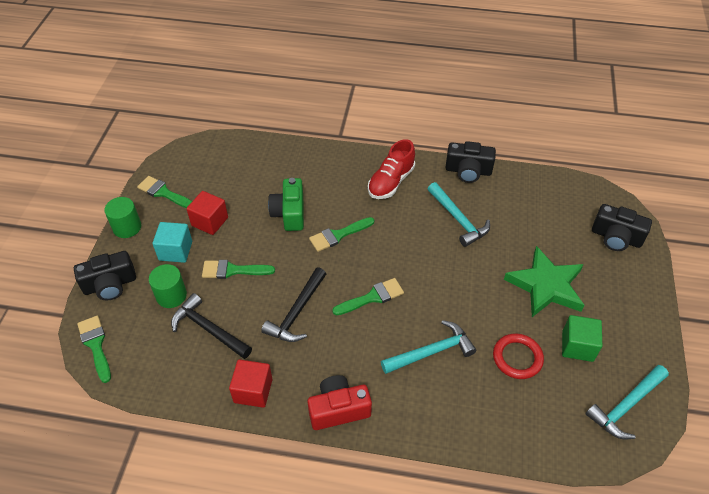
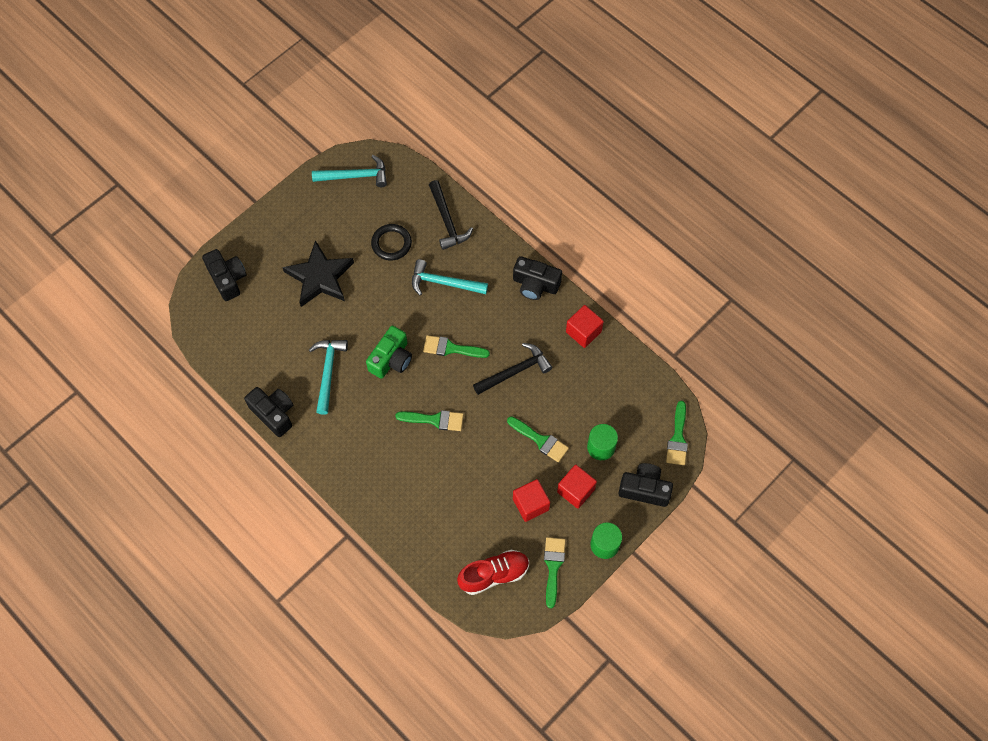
camera: 145 degrees left, 15 degrees up
(164, 193) = (553, 566): green brush -> green brush turned 150 degrees counterclockwise
(175, 251) = (575, 490): turquoise cube -> red cube
(208, 329) = (588, 399): black hammer -> black hammer (447, 221)
(289, 213) = (458, 469): green camera -> green camera (391, 359)
(338, 409) = (535, 284): red camera -> black camera
(391, 182) = (348, 446): red shoe -> red shoe (494, 575)
(517, 358) = (391, 243): red ring -> black ring
(546, 286) = (320, 277): green star -> black star
(577, 346) = (344, 226): green cube -> none

